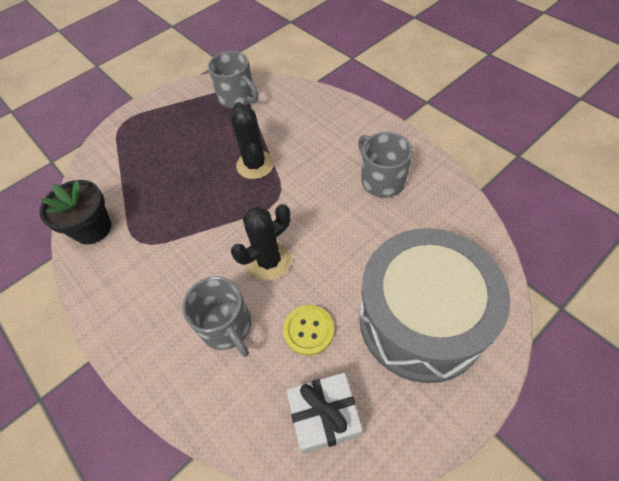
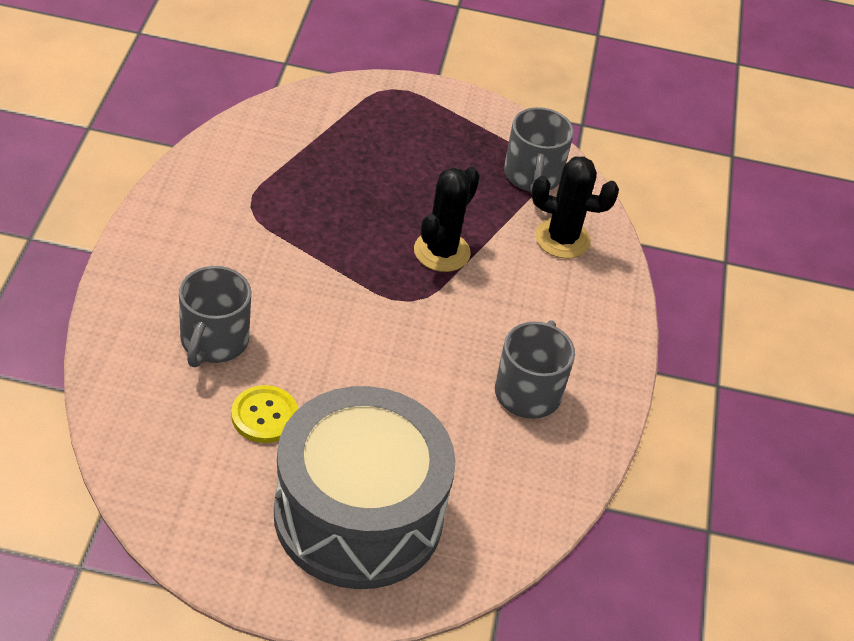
camera: 40 degrees right, 10 degrees down
(92, 228) = (233, 156): black flower pot -> none
(269, 261) = (320, 337): black cactus -> black cactus (562, 239)
(324, 416) = (182, 475): white gift -> none

